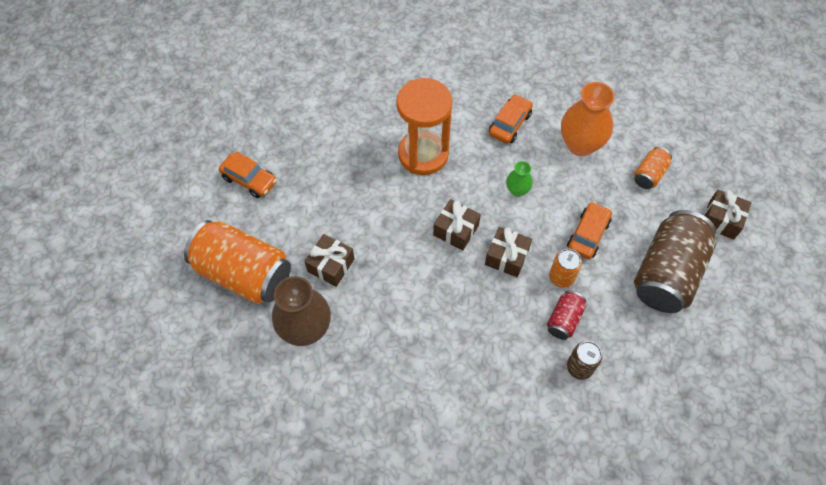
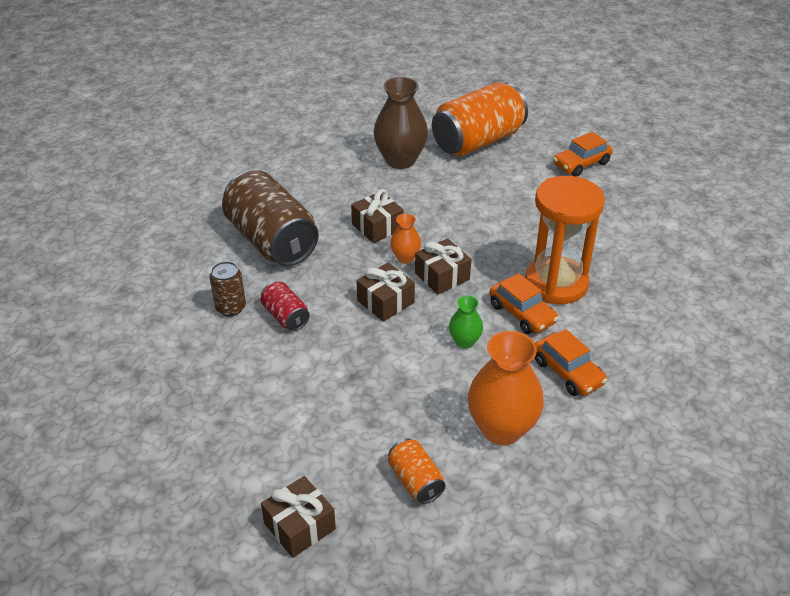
camera: 115 degrees right, 20 degrees down
(331, 265) = (454, 188): brown gift -> brown gift (377, 227)
(447, 265) = (405, 257): none -> orange vase
(561, 277) = (333, 334): orange can -> none
(588, 235) = (368, 378): orange car -> orange car (522, 314)
(667, 273) = (271, 427): brown can -> brown can (272, 241)

